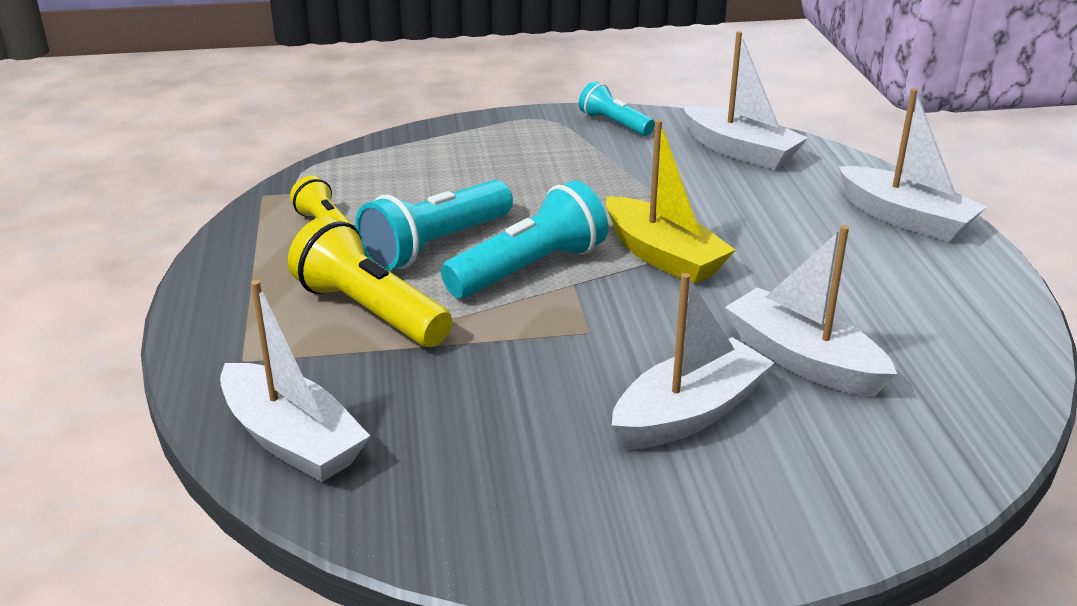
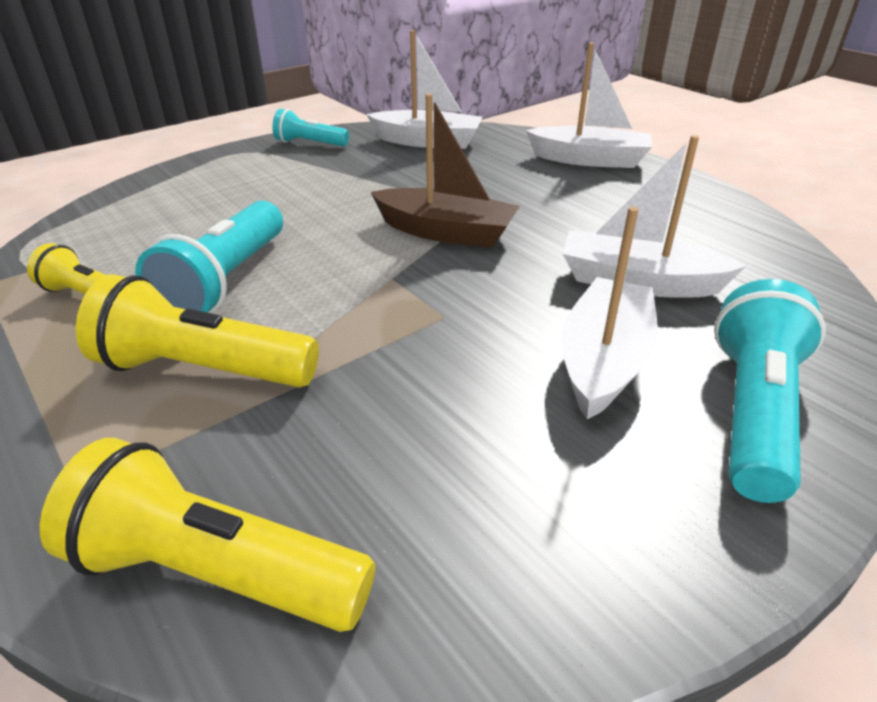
camera: 30 degrees left, 5 degrees up
(292, 440) = (216, 571): white boat -> yellow flashlight
(529, 269) = (338, 276): turquoise flashlight -> turquoise flashlight (753, 412)
(663, 256) = (446, 232): yellow boat -> brown boat

